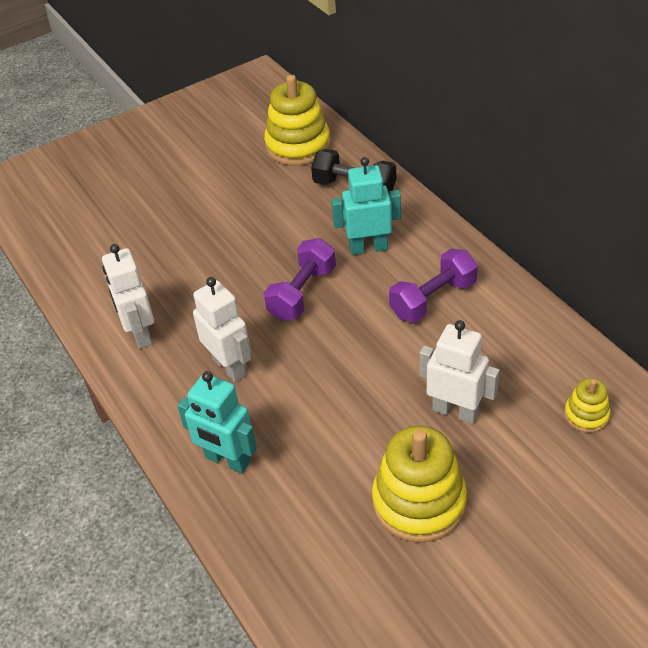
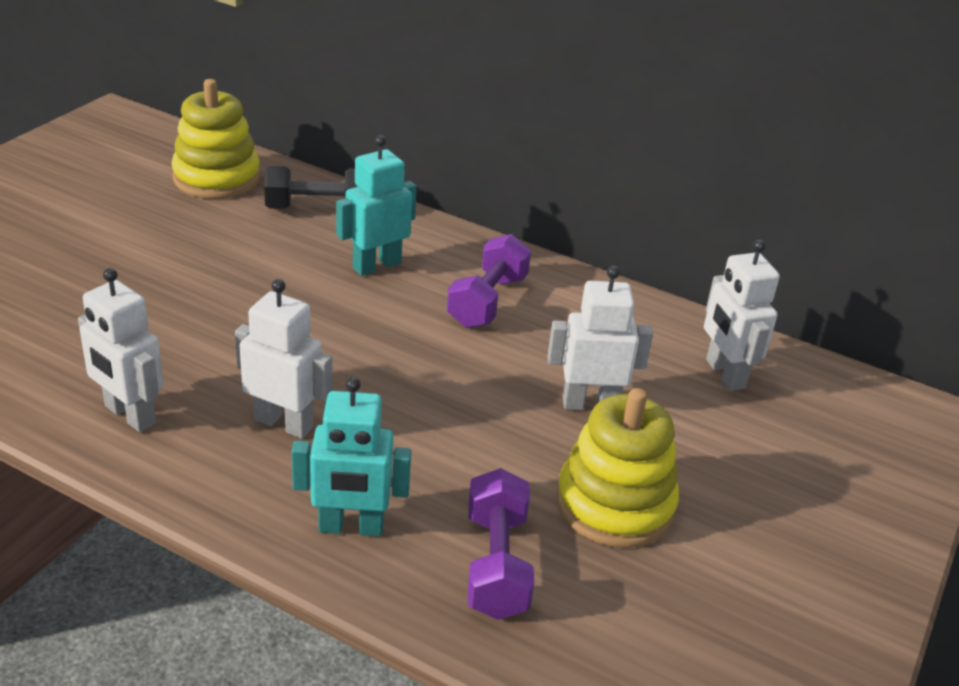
camera: 35 degrees left, 10 degrees down
(302, 293) = (326, 326): purple dumbbell -> purple dumbbell (496, 564)
(586, 415) = (724, 374): yellow stacking toy -> white robot

